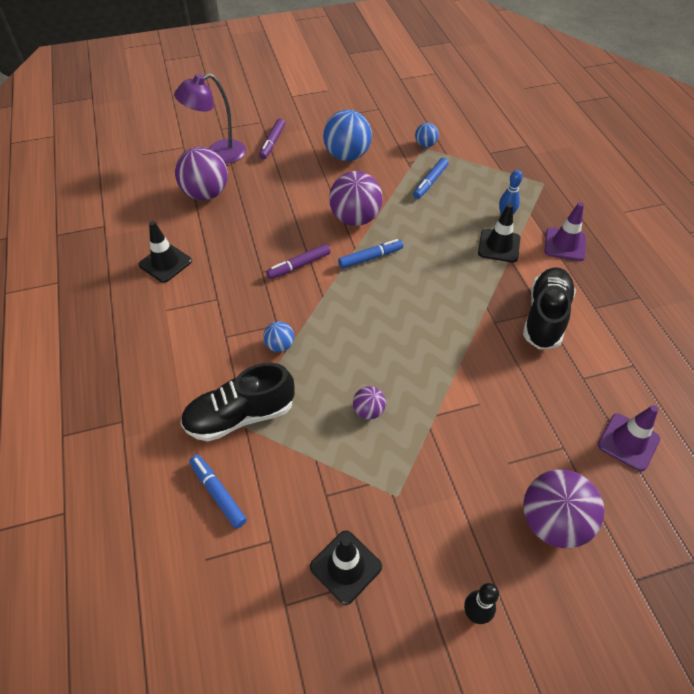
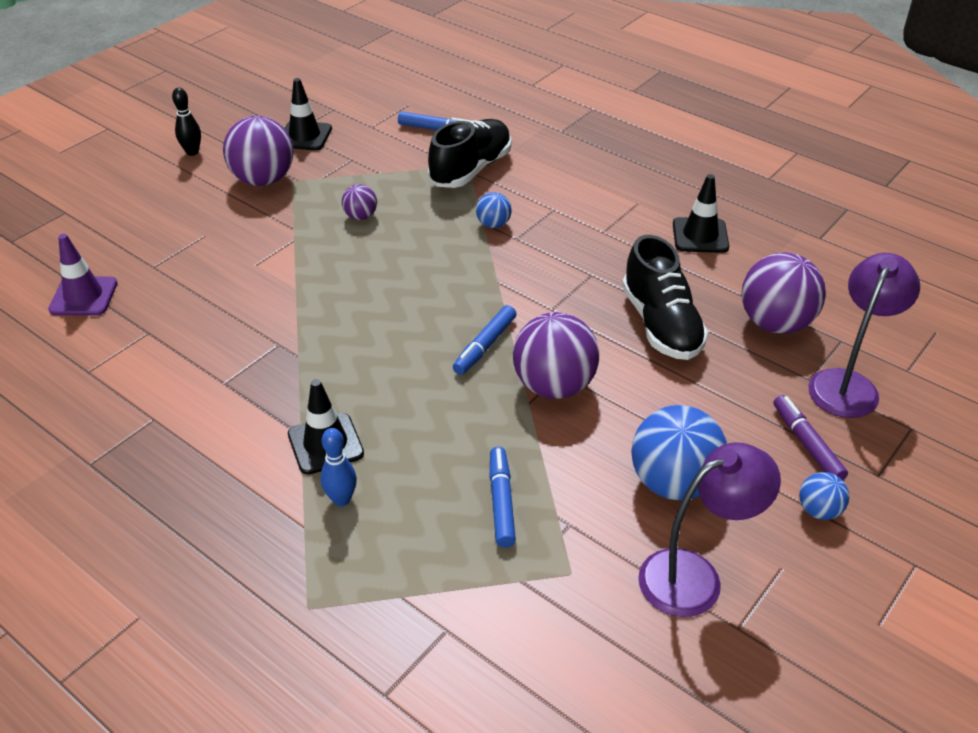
camera: 145 degrees right, 10 degrees down
(299, 265) = (558, 298): purple marker -> none
(376, 126) = (695, 576): none -> purple lamp
(425, 145) = (573, 581): blue ball -> blue ball (818, 510)
(545, 317) = (217, 377): black shoe -> black shoe (661, 324)
(552, 522) = (147, 216): purple ball -> purple ball (263, 180)
(565, 244) = (225, 495): purple traffic cone -> none

